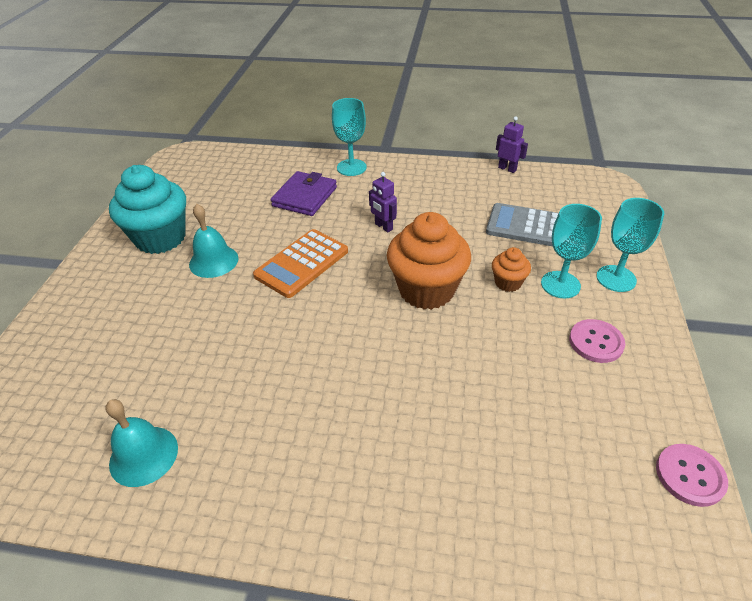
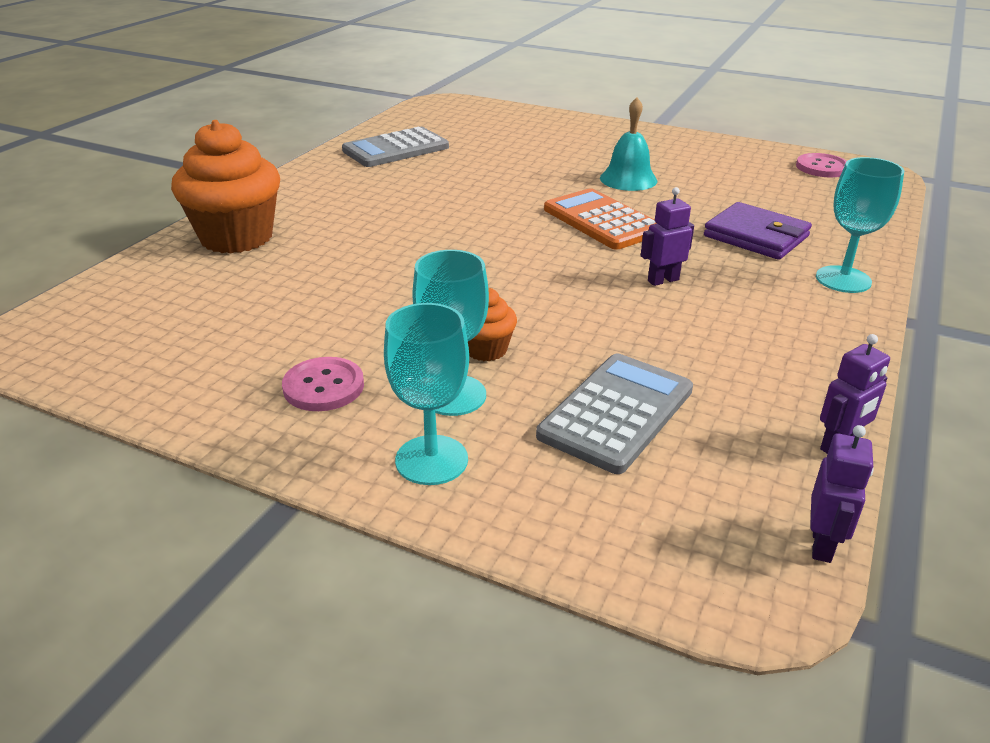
camera: 105 degrees right, 10 degrees down
(143, 455) = (396, 149): turquoise bell -> grey calculator
(160, 238) = (681, 158): turquoise cupcake -> none
(426, 290) = (508, 286): orange cupcake -> orange cupcake (236, 237)
(571, 172) = (822, 544): none -> purple robot
(690, 475) = (99, 380): pink button -> pink button (822, 167)

